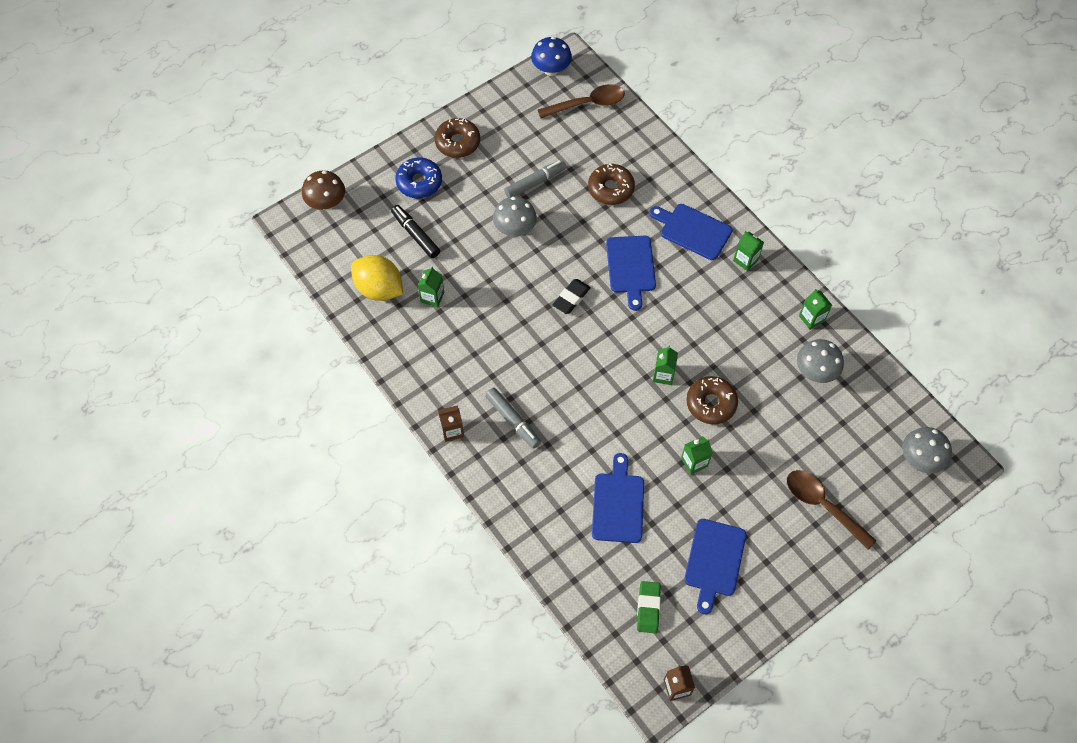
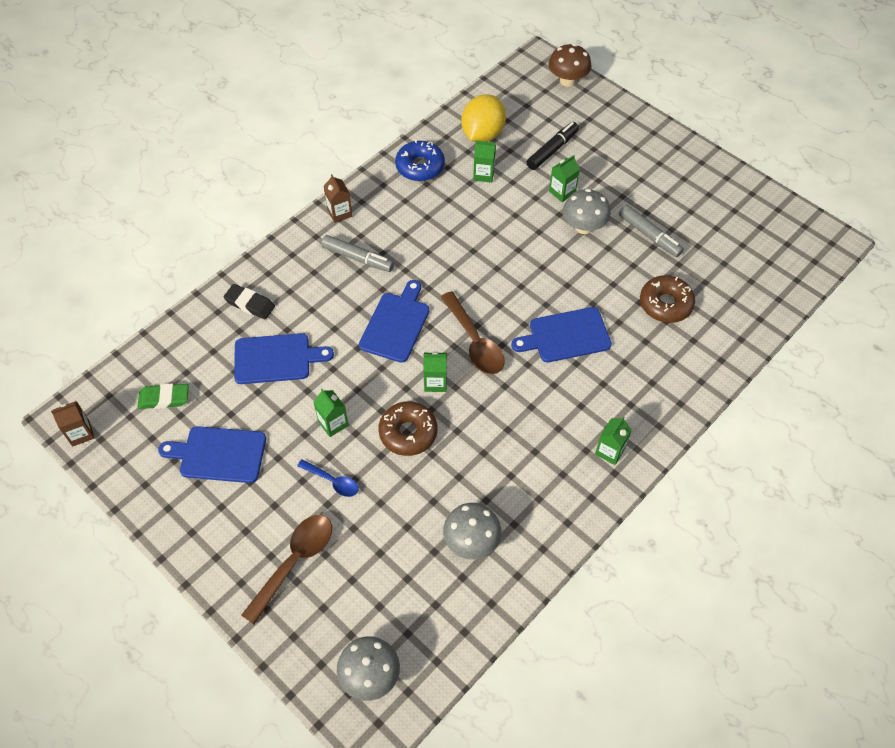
camera: 80 degrees right, 5 degrees down
(419, 182) = (615, 142): blue donut -> blue donut (420, 166)
(457, 142) = (676, 164): brown donut -> none
(513, 421) = (358, 258): grey marker -> grey marker turned 105 degrees counterclockwise
(551, 70) = (809, 228): blue mushroom -> none
(571, 298) = (511, 287): black eraser -> black eraser (250, 304)
(587, 104) = (775, 267): brown spoon -> brown spoon (475, 341)
(693, 231) = (634, 391): blue cutting board -> blue cutting board (396, 324)
(751, 468) = (332, 481): none -> blue spoon
(811, 318) = (546, 532): green carton -> green carton (562, 192)

